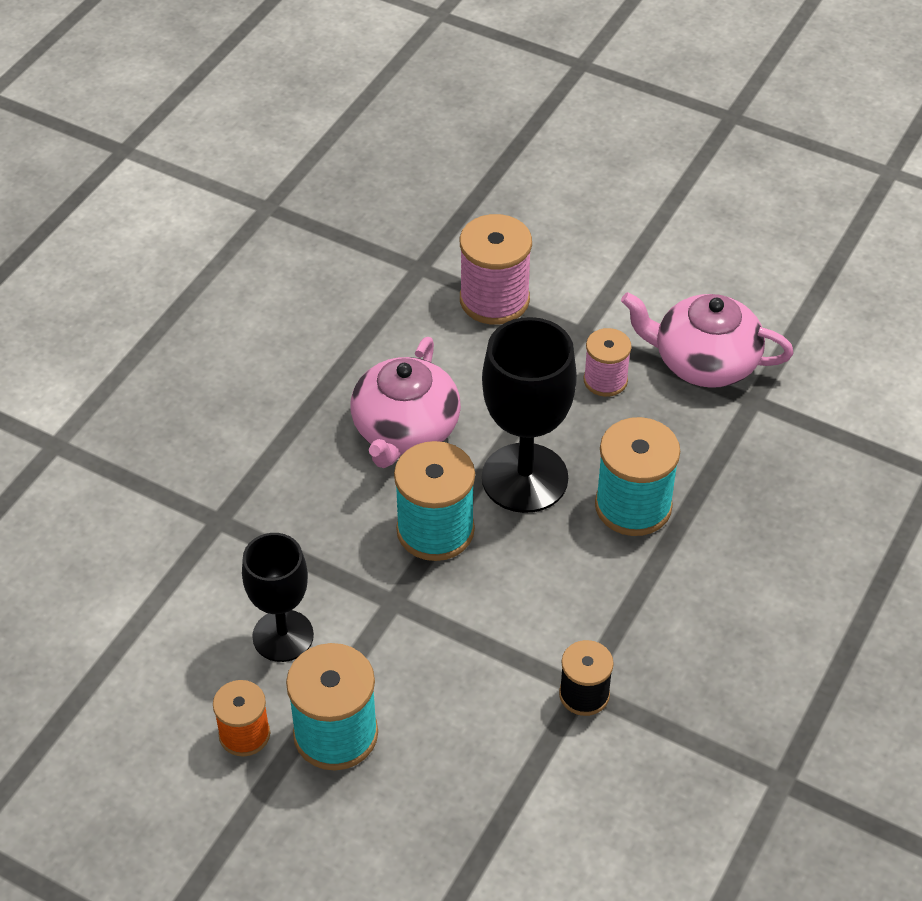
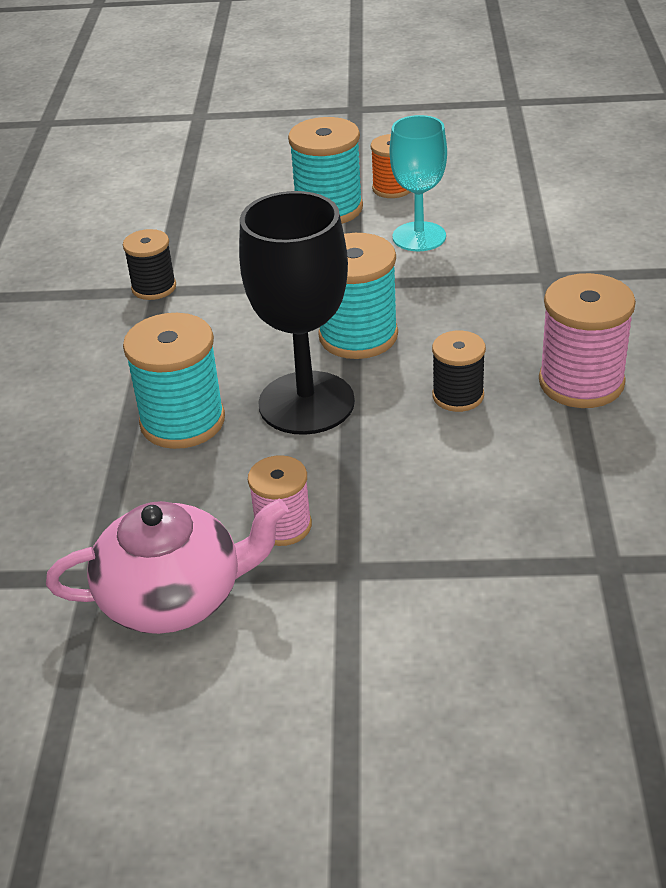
camera: 155 degrees right, 10 degrees down
(283, 636) = (419, 237): black goblet -> turquoise goblet
(405, 430) = (458, 396): pink teapot -> black spool
(494, 300) = (483, 563): pink spool -> pink spool (581, 382)

